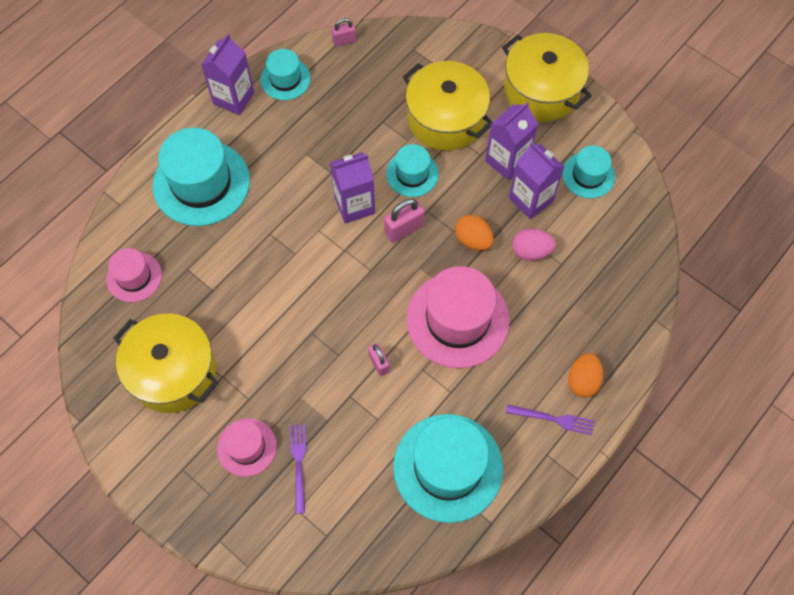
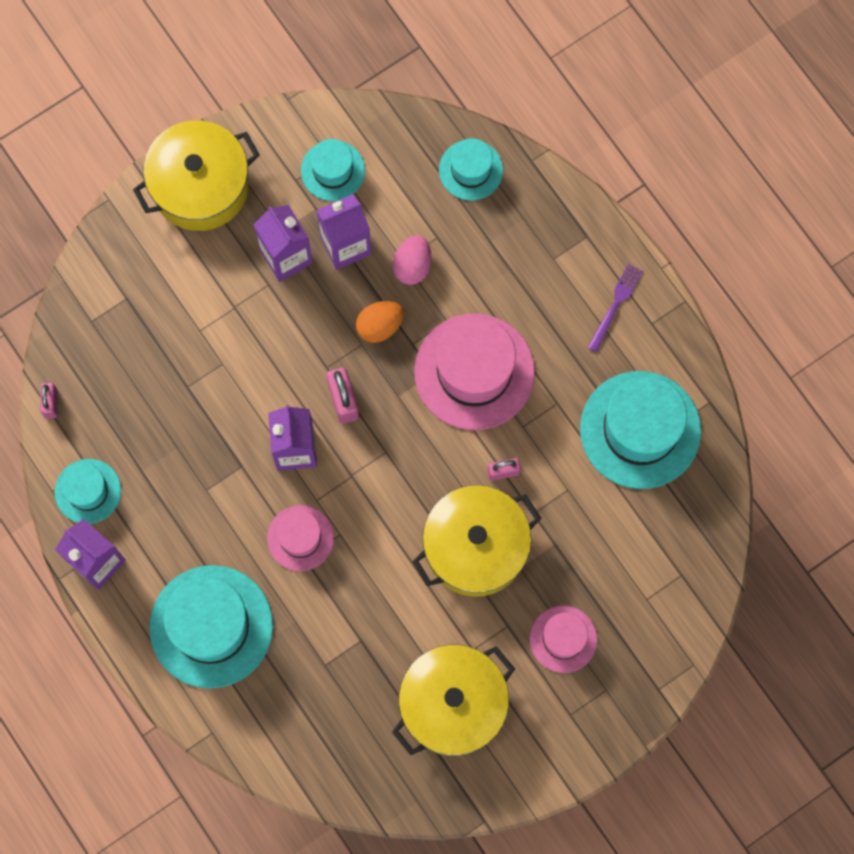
camera: 75 degrees left, 10 degrees up
(134, 277) = (318, 730): pink hat -> pink hat (300, 538)
(299, 465) = (597, 586): purple fork -> none
(412, 174) = (272, 371): turquoise hat -> turquoise hat (471, 170)
(445, 119) = (206, 310): yellow pot -> yellow pot (475, 547)
(583, 381) = (581, 260): orange egg -> none

